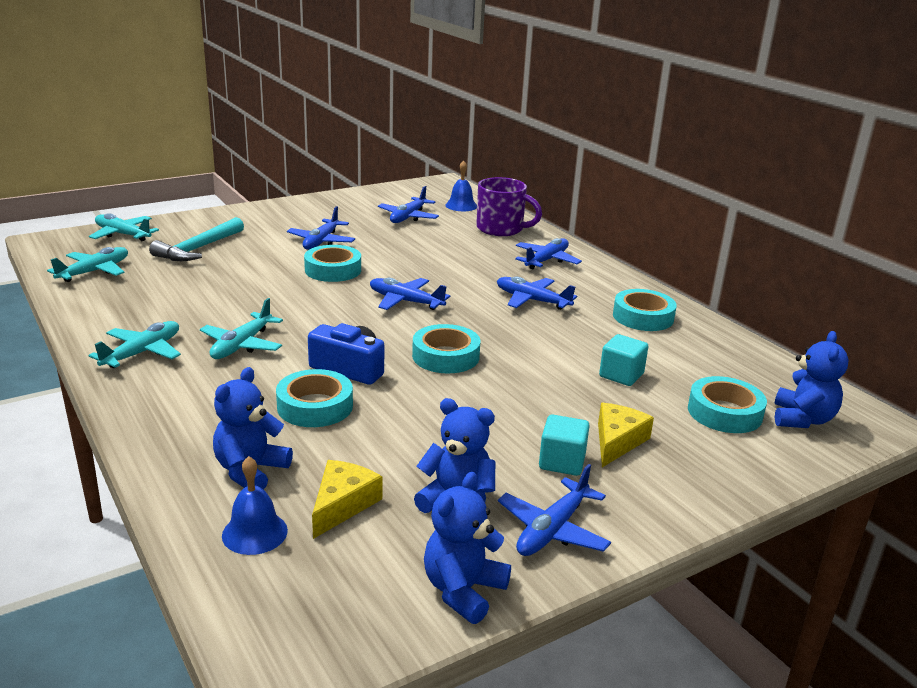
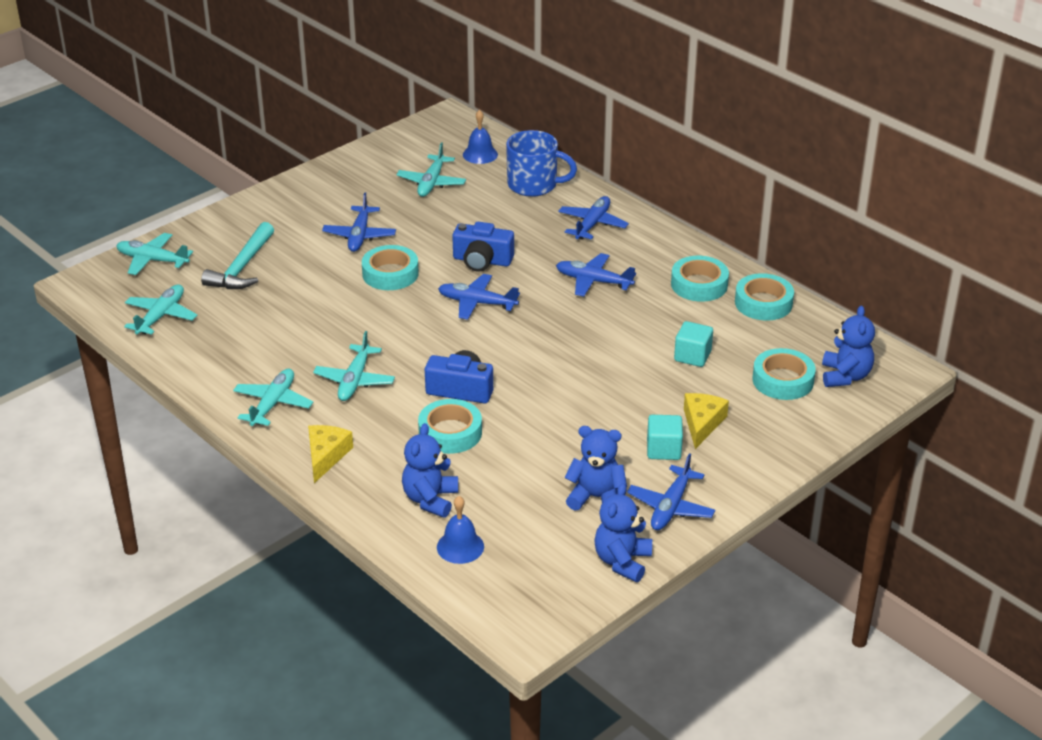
camera: 10 degrees left, 10 degrees up
(342, 504) = (512, 514): yellow cheese -> yellow cheese (326, 456)
(408, 217) = (431, 183): blue plane -> turquoise plane
(427, 272) = (482, 261): none -> blue camera
(445, 356) = (537, 361): turquoise tape -> turquoise tape (763, 303)
(501, 229) = (534, 185): purple mug -> blue mug

